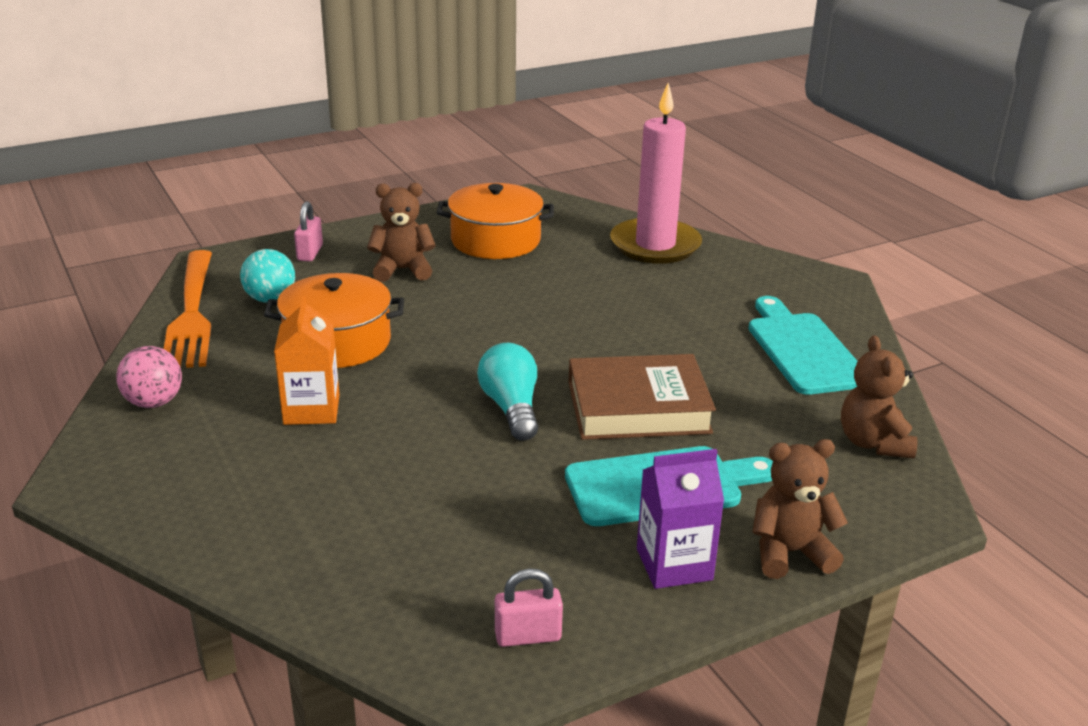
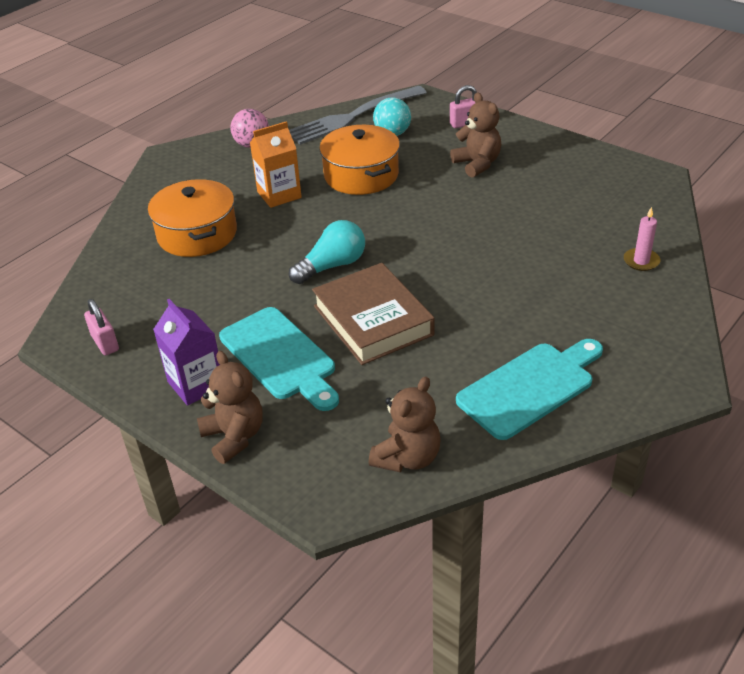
camera: 70 degrees right, 10 degrees up
(191, 313) = (353, 117): orange fork -> grey fork
(495, 240) = (563, 185): orange pot -> orange pot (197, 234)
(655, 245) = (641, 261): pink candle -> pink candle, size x0.41
(873, 443) = (407, 458): brown teddy bear -> brown teddy bear turned 150 degrees clockwise

